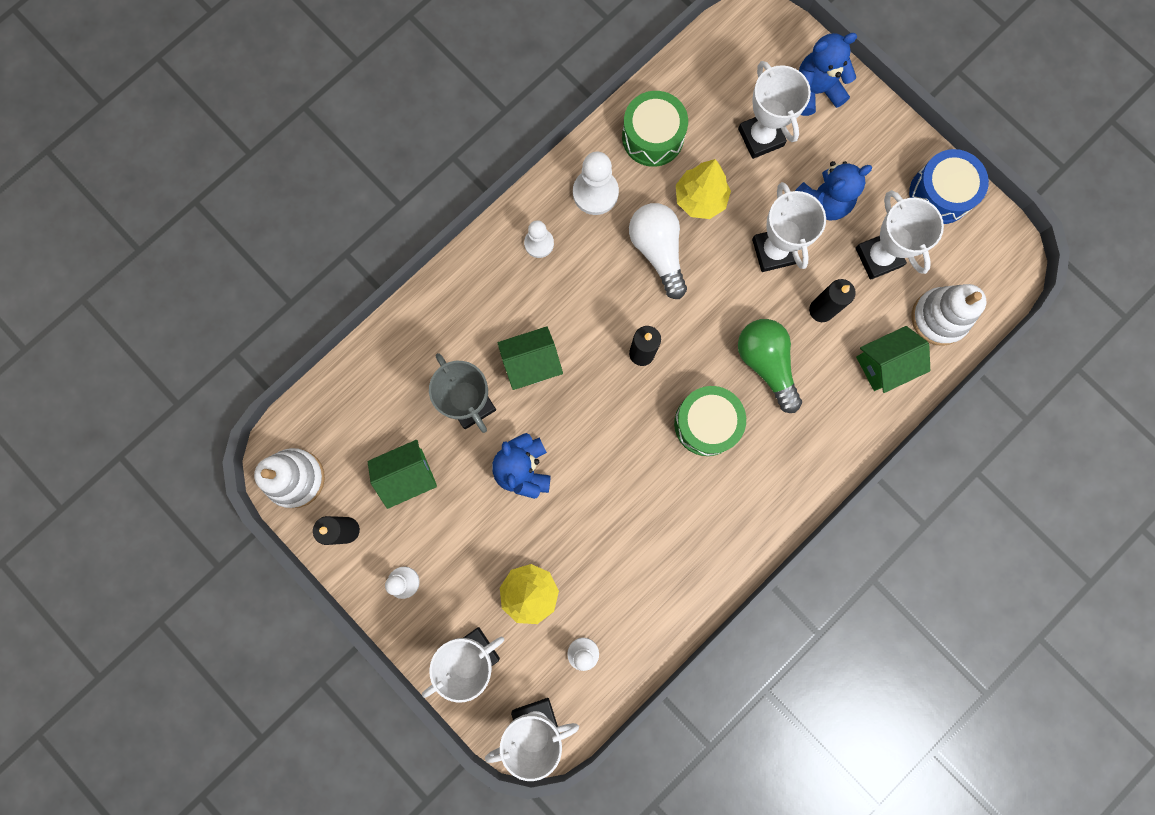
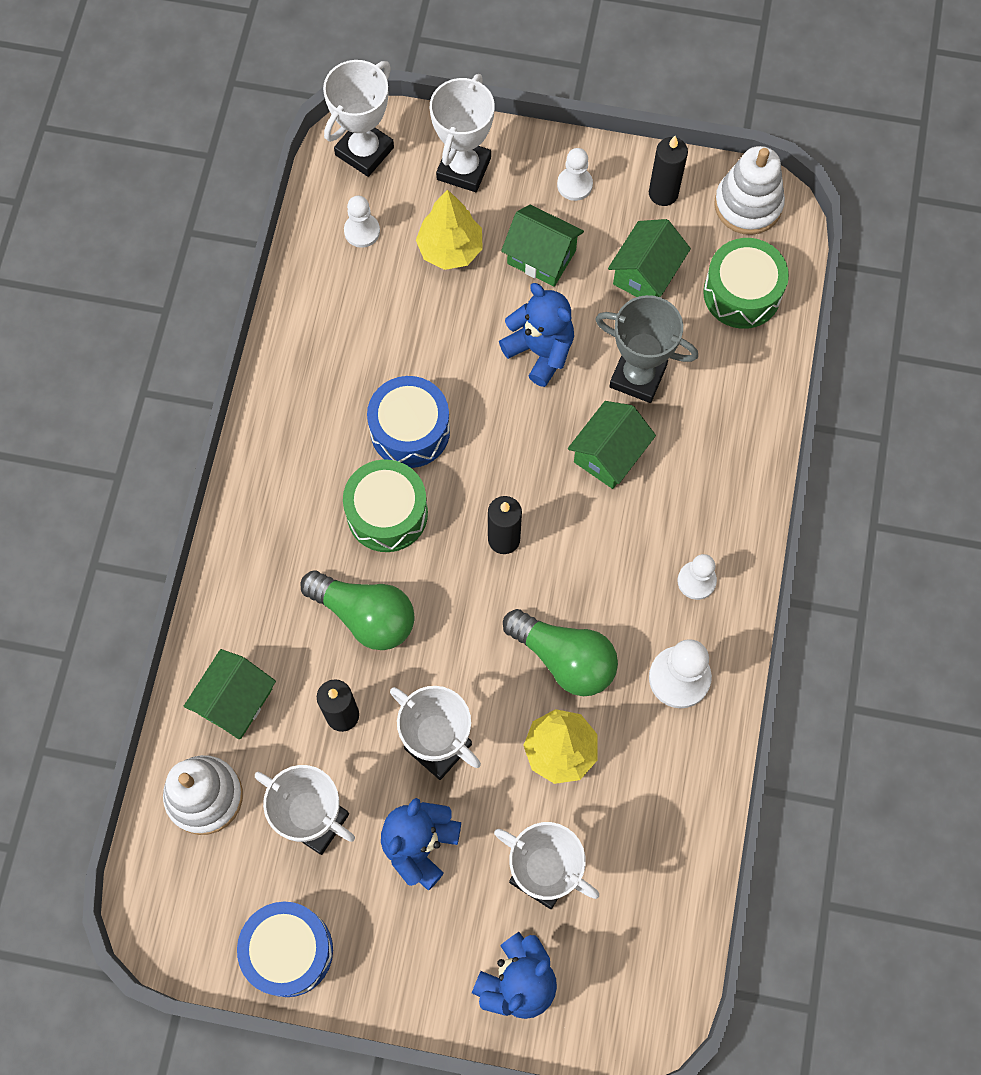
camera: 145 degrees right, 10 degrees down
(470, 540) = (541, 257): none -> green house
(652, 137) = (665, 787): green drum -> green drum (742, 293)
(652, 472) = (410, 430): none -> blue drum
(657, 251) = (564, 659): white light bulb -> green light bulb

